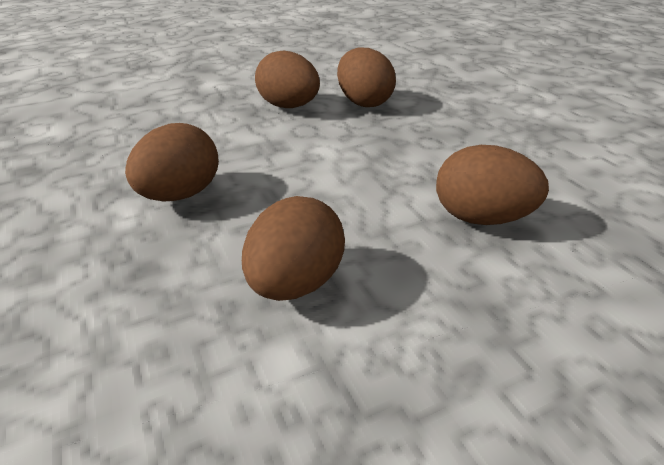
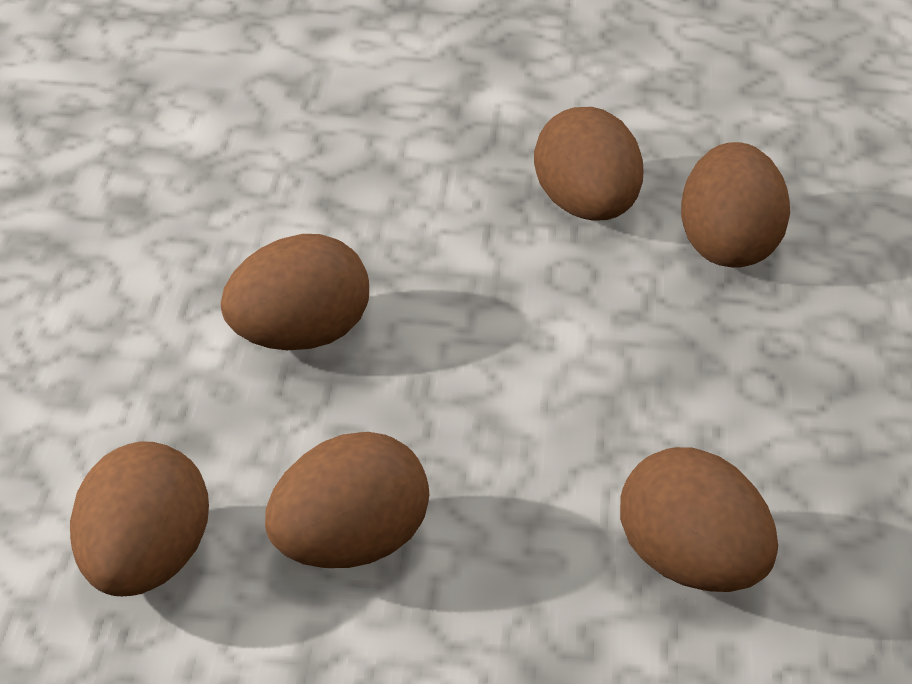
camera: 30 degrees right, 5 degrees up
(158, 354) = (145, 562): none -> brown egg

